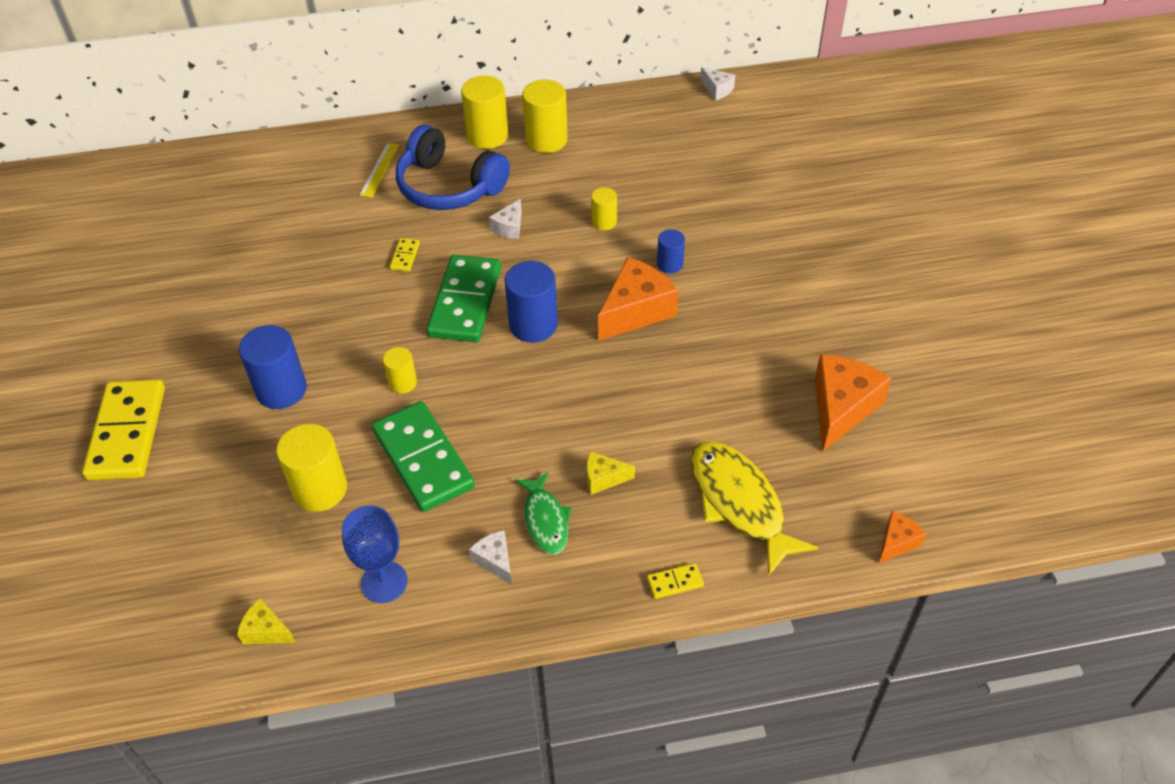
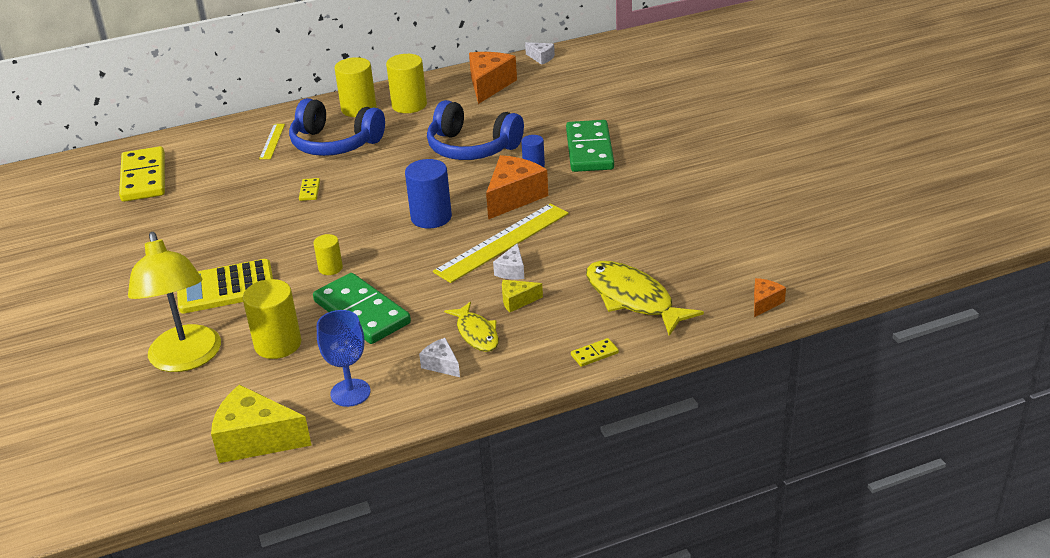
camera: 10 degrees left, 15 degrees down
(127, 433) = (95, 335): yellow domino -> yellow domino (143, 178)
(216, 491) = (186, 359): none -> yellow lamp
(266, 631) = (256, 439): yellow cheese -> yellow cheese, size x1.98
(281, 390) = (226, 288): blue cylinder -> yellow calculator
(465, 302) = (369, 211): green domino -> green domino (589, 150)
(509, 227) = (393, 161): white cheese -> white cheese (511, 271)
(545, 520) = (476, 333): green fish -> yellow fish
(604, 222) = (472, 148): yellow cylinder -> blue headphones
(607, 380) = (502, 242): none -> yellow ruler
(841, 408) = (697, 231): orange cheese -> orange cheese (489, 85)

